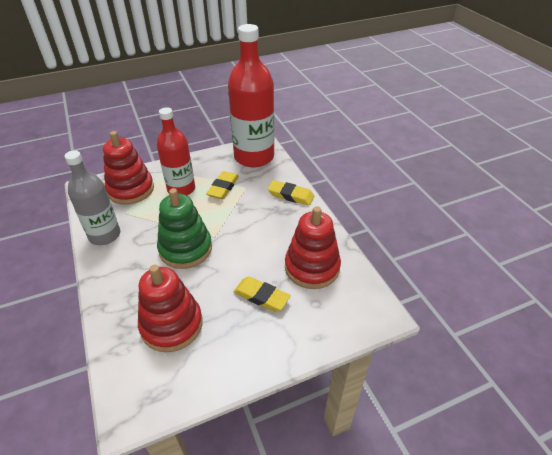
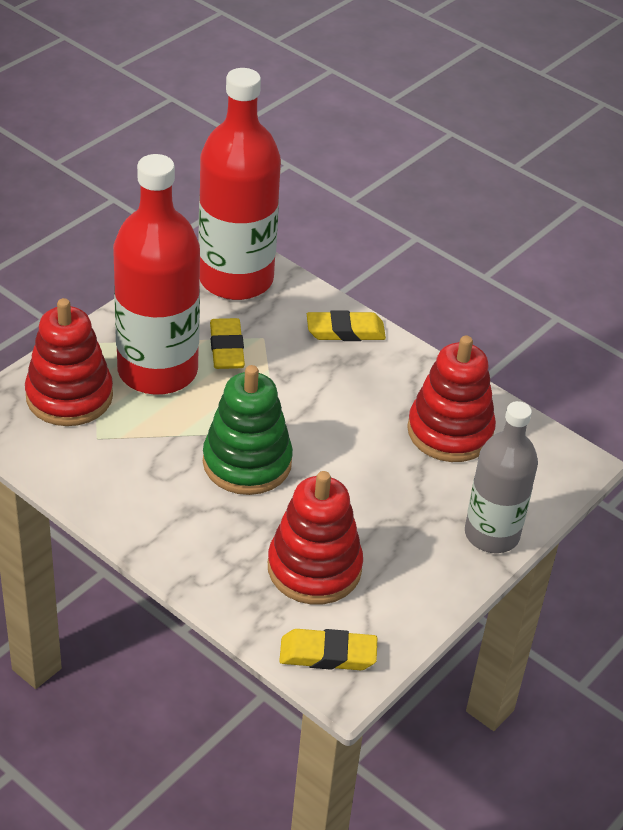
camera: 30 degrees left, 0 degrees up
(105, 235) = (97, 482): grey bottle -> grey bottle (492, 534)
(181, 189) = (157, 371): red bottle -> red bottle, size x1.56
(261, 296) = (408, 492): yellow eraser -> yellow eraser (328, 654)

